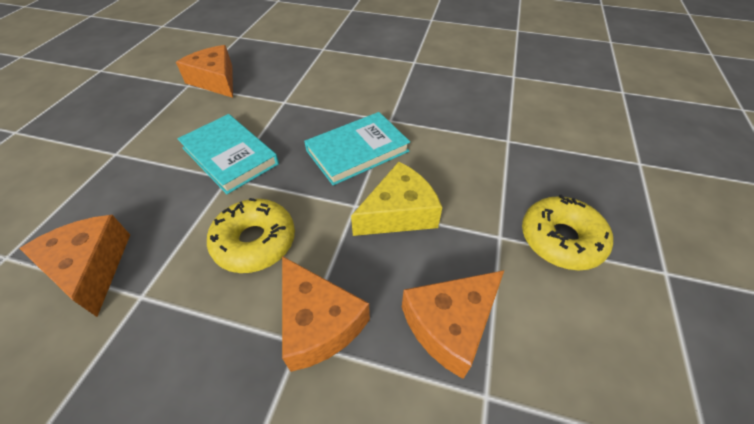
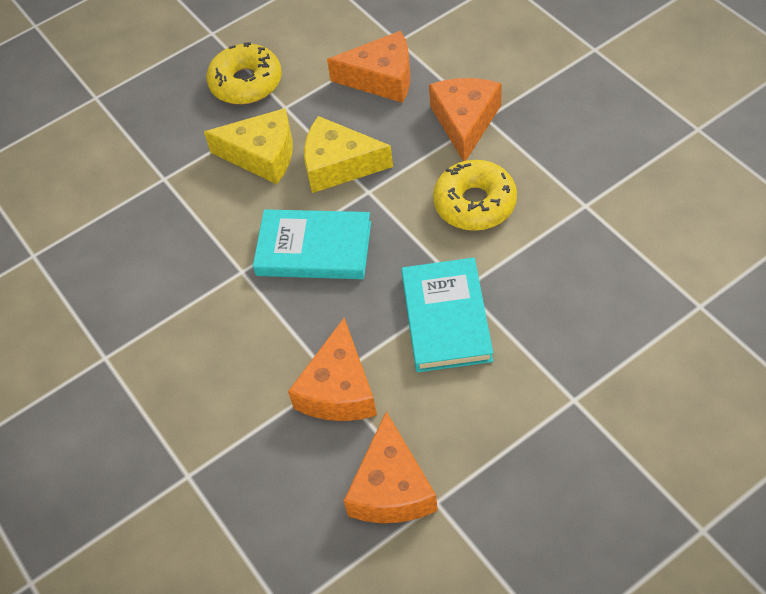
camera: 135 degrees left, 5 degrees up
(91, 268) = (621, 252): orange cheese -> orange cheese (339, 389)
(465, 188) = (262, 155): none -> yellow cheese

